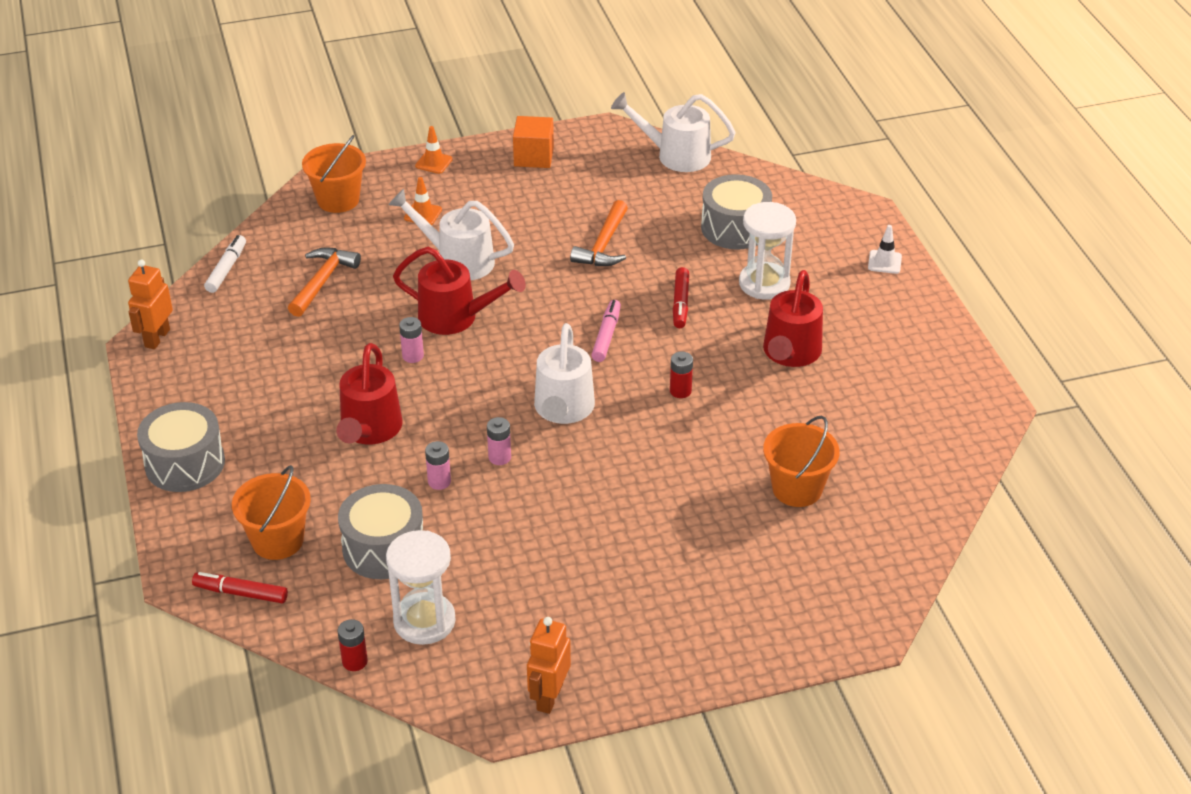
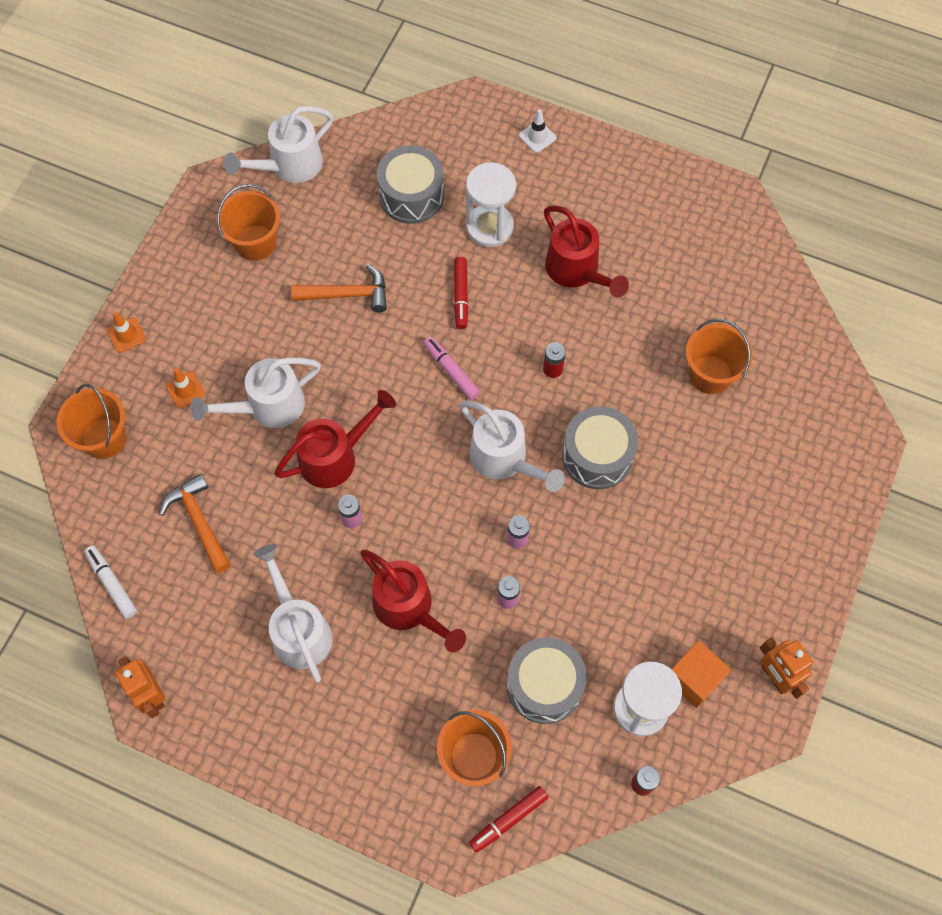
camera: 50 degrees left, 25 degrees up
(185, 463) = (327, 770): grey drum -> grey drum (597, 456)
(288, 381) = (298, 629): none -> white watering can
(533, 157) = (192, 260): orange cube -> orange cube (694, 679)
(588, 177) = (255, 243): none -> orange bucket
(604, 245) = (347, 294): orange hammer -> orange hammer turned 60 degrees counterclockwise
(680, 303) = (460, 296): red marker -> red marker turned 45 degrees clockwise

